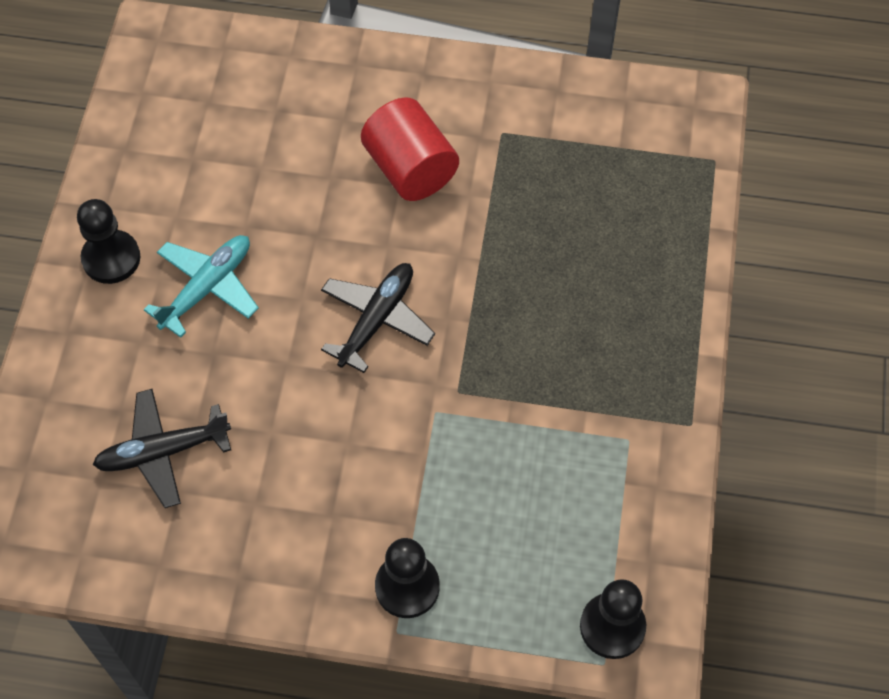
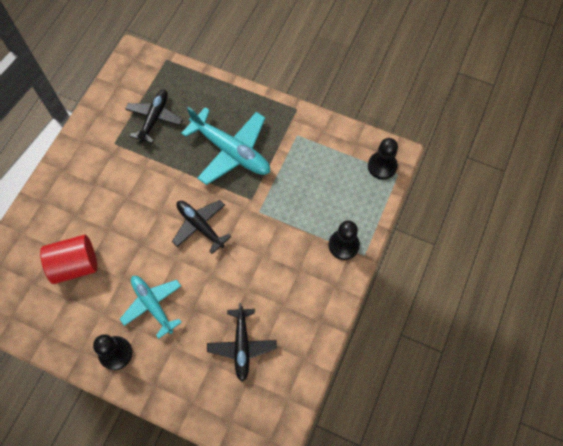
camera: 75 degrees left, 5 degrees up
(410, 169) = (118, 190): red cylinder -> red cylinder (75, 265)
(550, 329) = (231, 151): none -> turquoise plane
(576, 180) = (154, 118): none -> black plane

